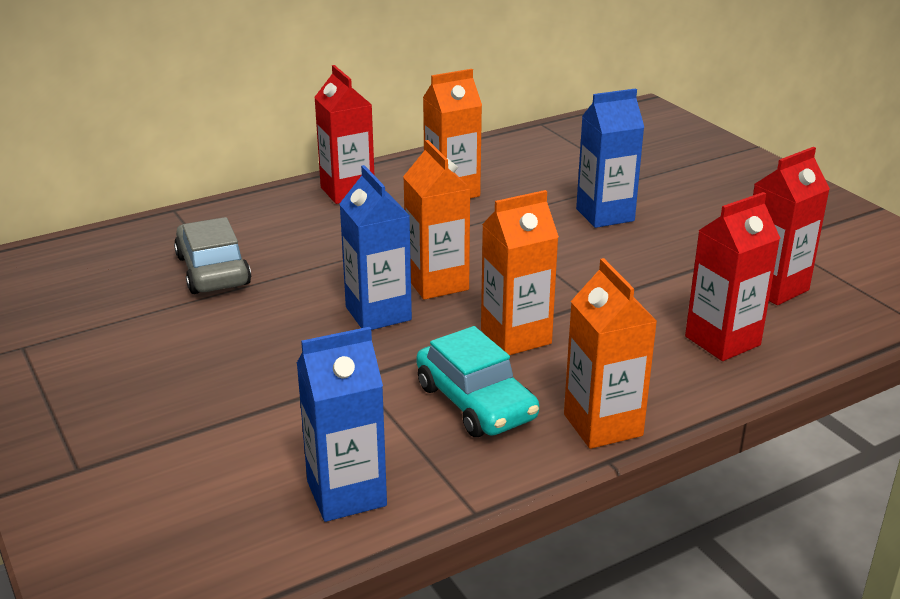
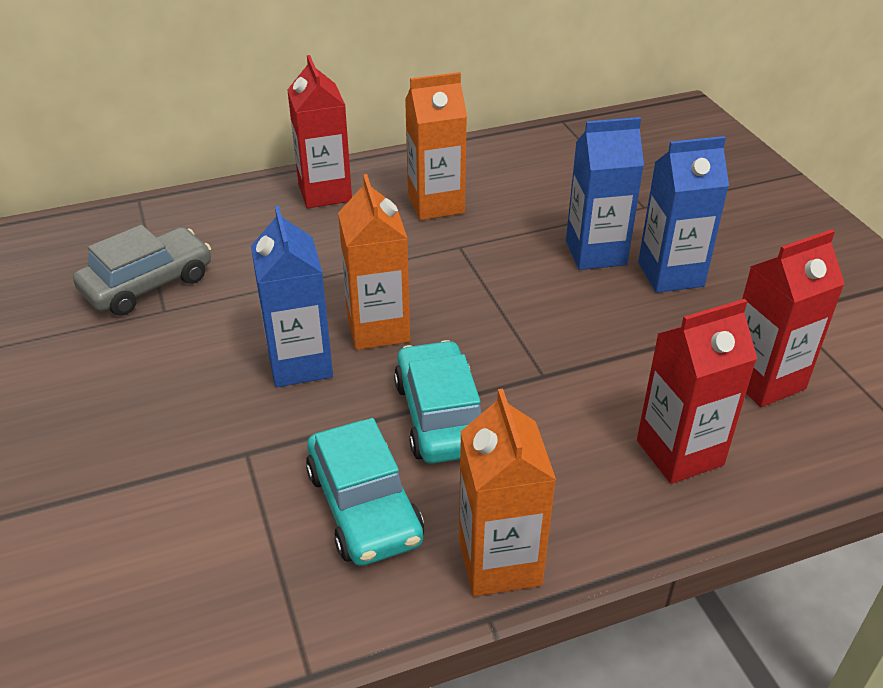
camera: 10 degrees right, 10 degrees up
(213, 270) = (148, 284): grey car -> grey car turned 60 degrees clockwise
(346, 493) = (175, 622): blue carton -> blue carton (670, 274)
(516, 337) = (440, 416): orange carton -> turquoise car

